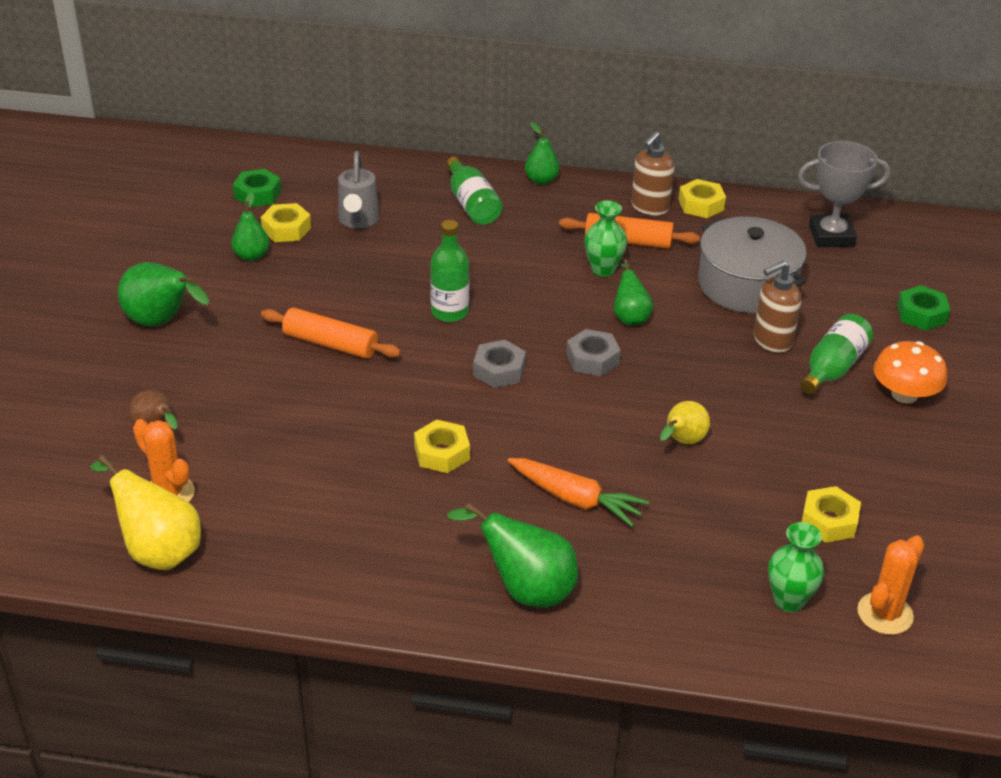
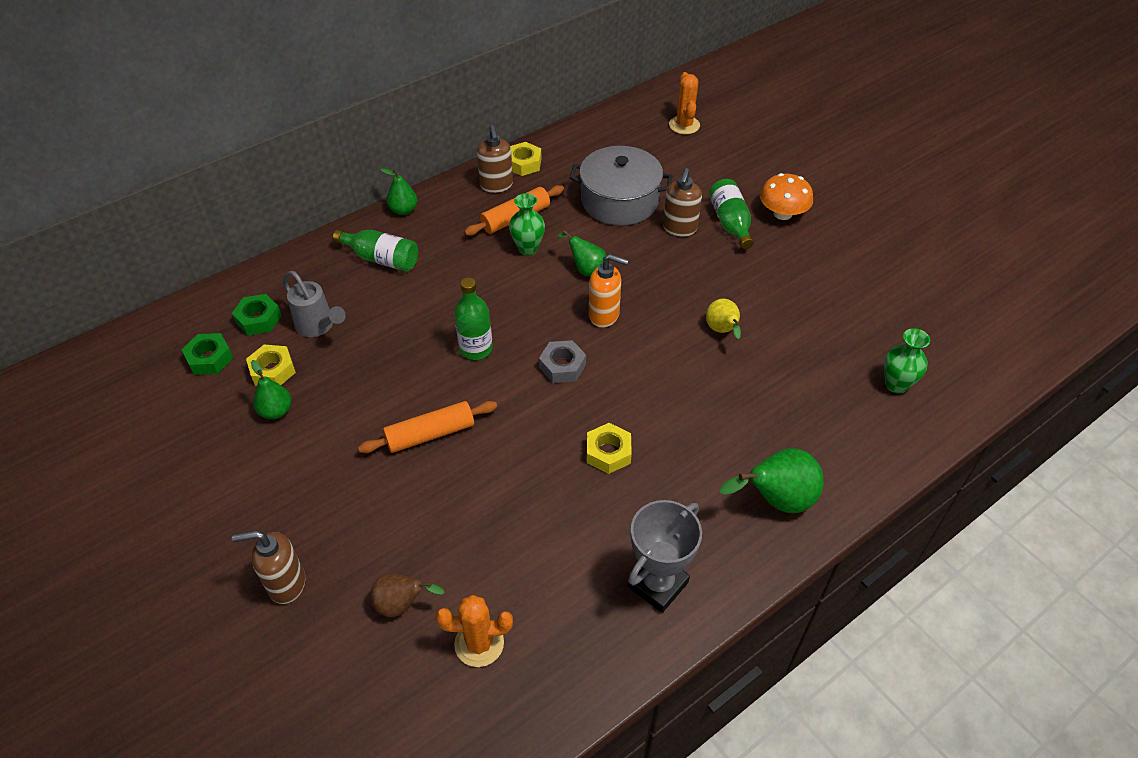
camera: 45 degrees left, 10 degrees up
(110, 363) = (286, 584): none -> brown soap dispenser
(158, 550) = (533, 692): yellow pear -> none
(162, 322) = (281, 517): green pear -> none
(576, 499) = (721, 417): orange carrot -> none
(592, 359) = (604, 315): grey nut -> orange soap dispenser
(829, 521) = (850, 320): yellow nut -> none
(831, 236) = (620, 137): grey trophy -> grey trophy (657, 584)
(885, 614) = (941, 353): orange cactus -> orange cactus (684, 125)
(921, 314) = (726, 157): green nut -> green nut (258, 319)

